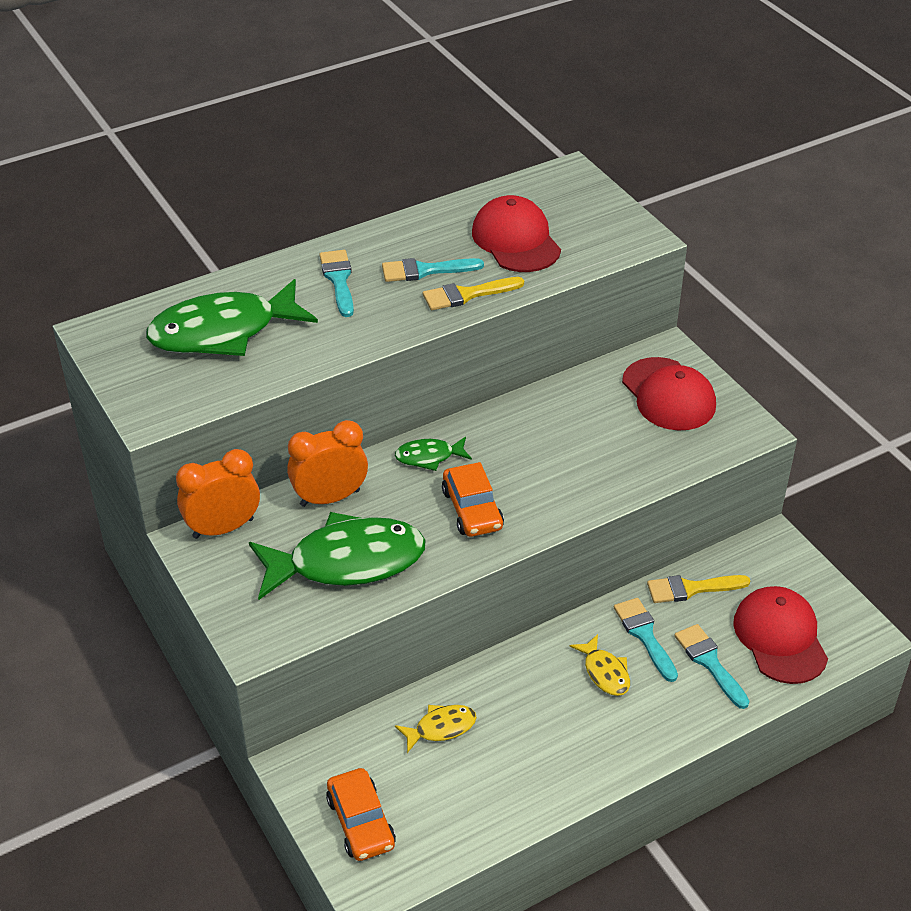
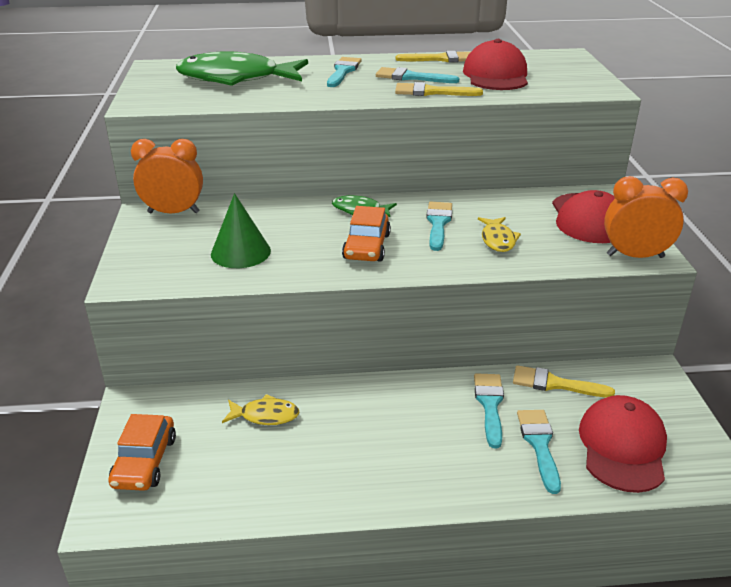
camera: 25 degrees right, 10 degrees down
(330, 498) = (264, 215): orange clock -> orange clock (635, 256)
(347, 562) = (240, 252): green fish -> green cone
(433, 221) = (440, 59): none -> yellow brush
(523, 451) = (438, 223): none -> turquoise brush
(605, 672) = (435, 421): yellow fish -> yellow fish (497, 240)

